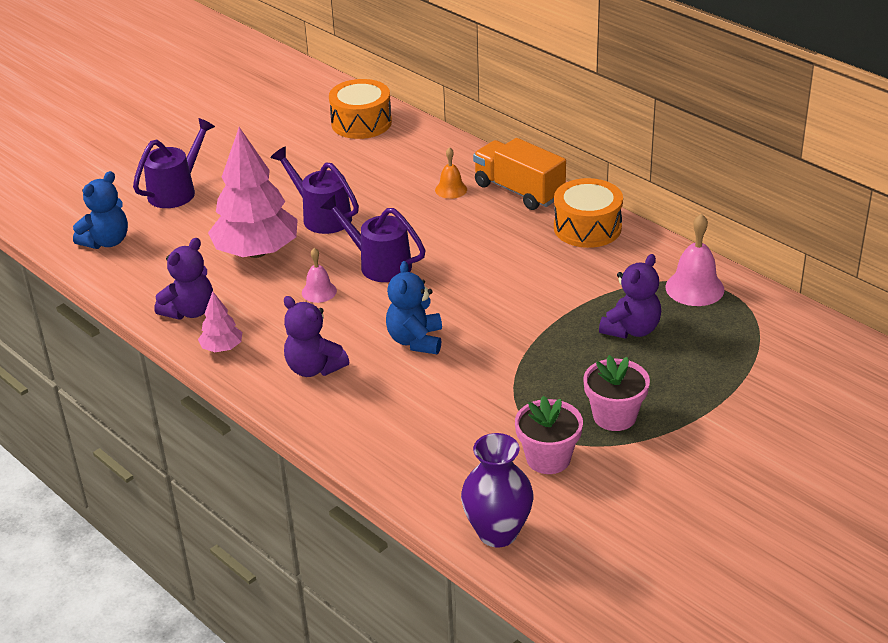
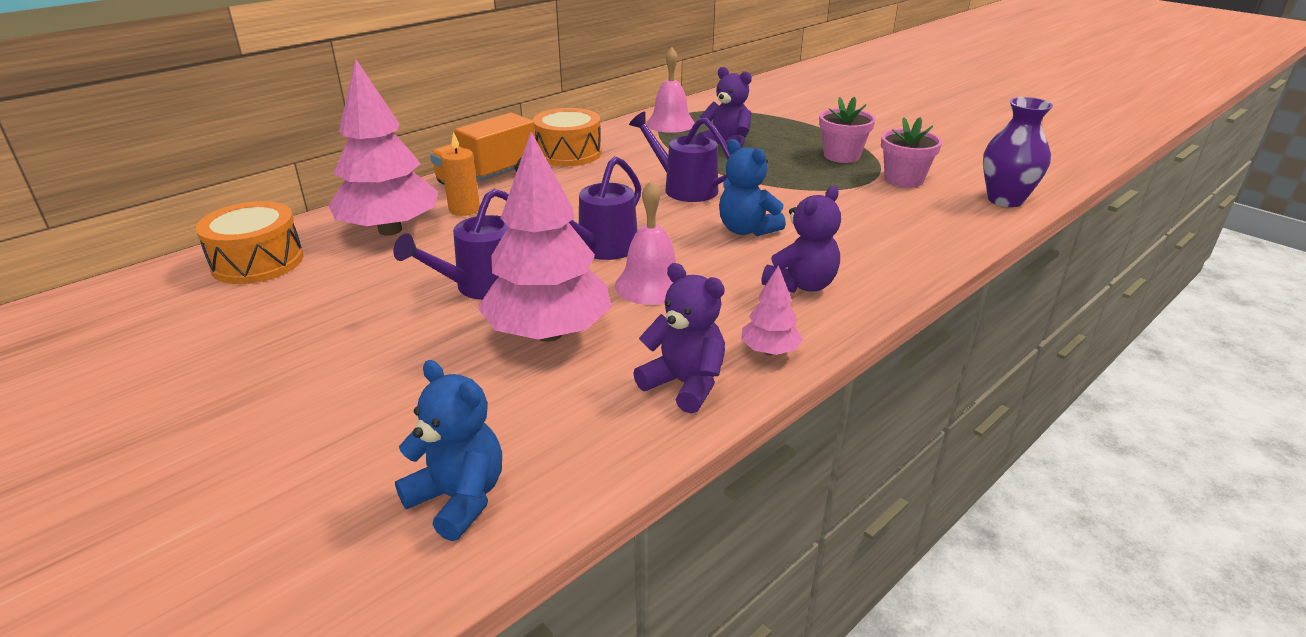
camera: 90 degrees left, 5 degrees down
(177, 191) = (330, 422): purple watering can -> purple watering can (683, 188)
(319, 291) = (651, 285): pink bell -> pink bell, size x1.64
(412, 163) = (390, 230): none -> pink tree
(416, 340) = (746, 230): blue teddy bear -> blue teddy bear turned 45 degrees clockwise
(451, 189) = (464, 209): orange bell -> orange candle

